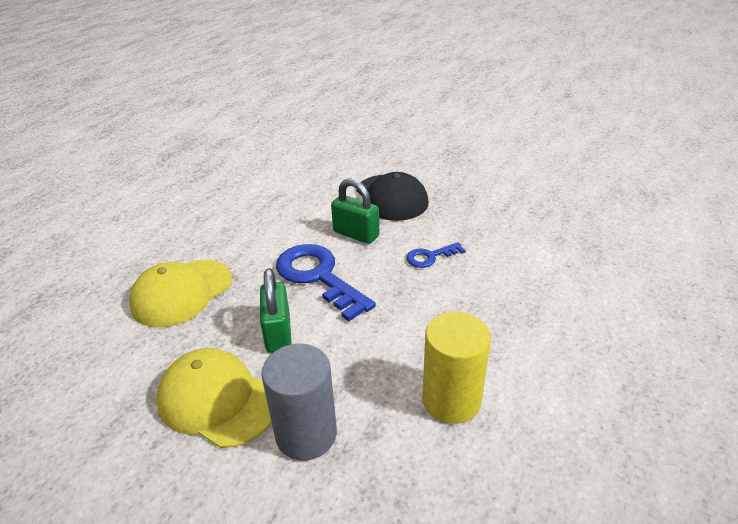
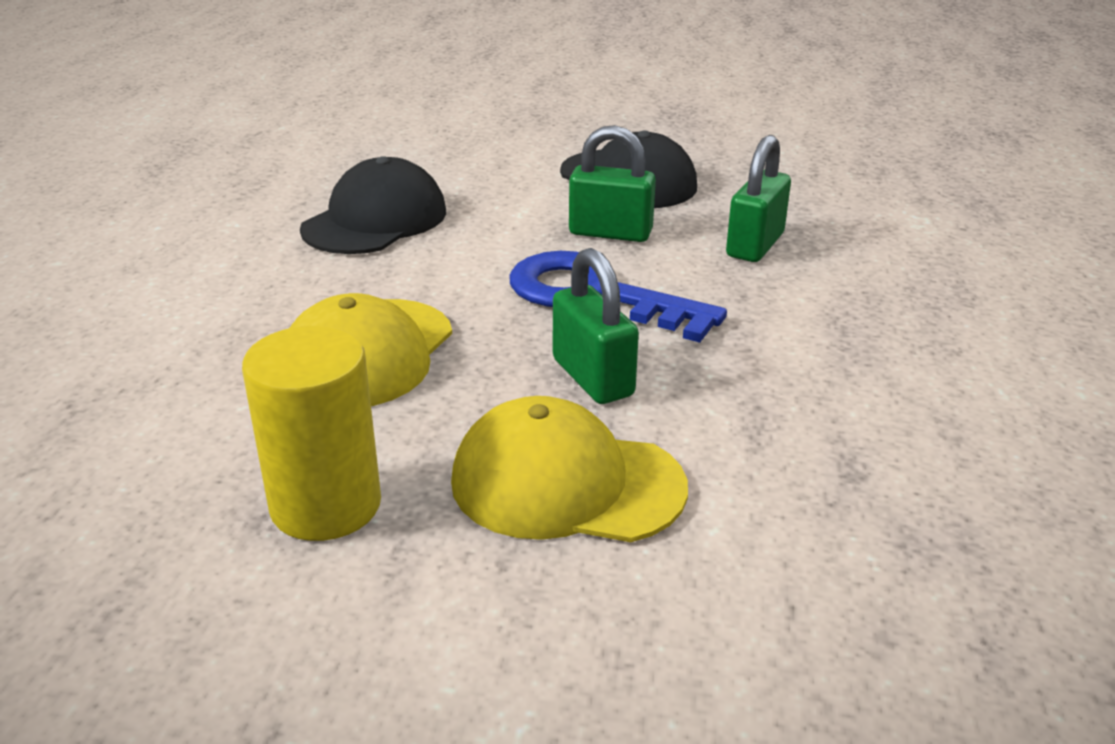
camera: 20 degrees left, 5 degrees down
(243, 205) = (375, 220): none -> black cap
(306, 434) = (755, 495): grey cylinder -> none
(430, 257) = (755, 245): blue key -> green padlock
(451, 400) = (938, 410): yellow cylinder -> yellow cylinder (326, 505)

